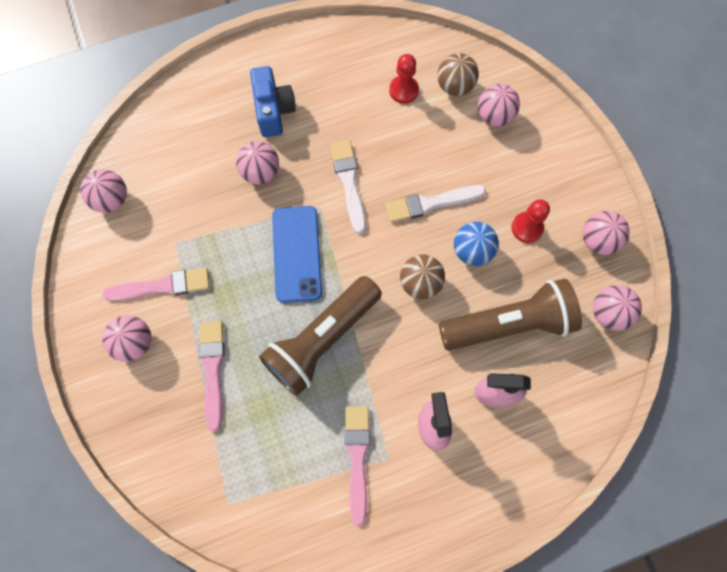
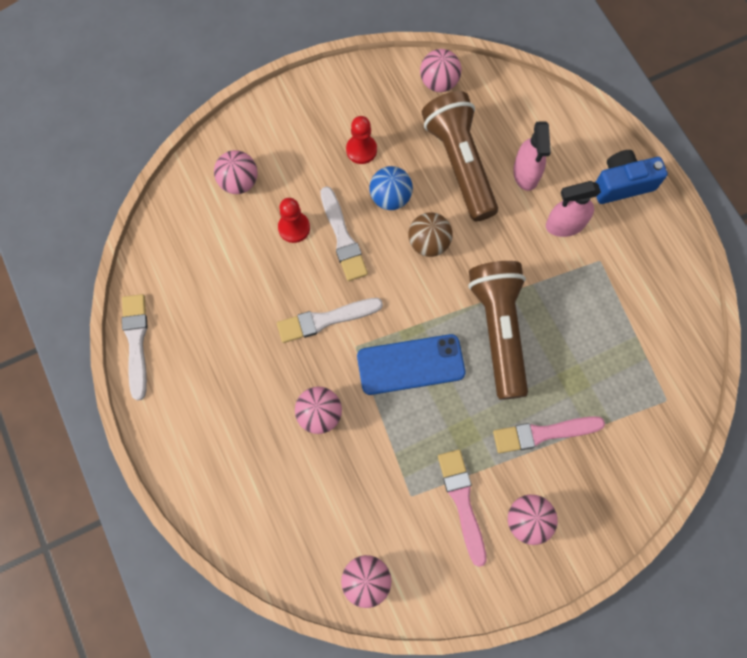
camera: 95 degrees left, 0 degrees up
(273, 110) = (241, 410): blue camera -> blue camera (622, 184)
(322, 340) = (498, 330): brown flashlight -> brown flashlight turned 135 degrees counterclockwise
(344, 32) = (136, 342): none -> white brush
(357, 458) = (604, 287): pink brush -> none
(403, 90) = (211, 272): red pawn -> red pawn (294, 228)
(455, 86) = (204, 221): brown ball -> none
(598, 240) = (368, 90): pink ball -> none

